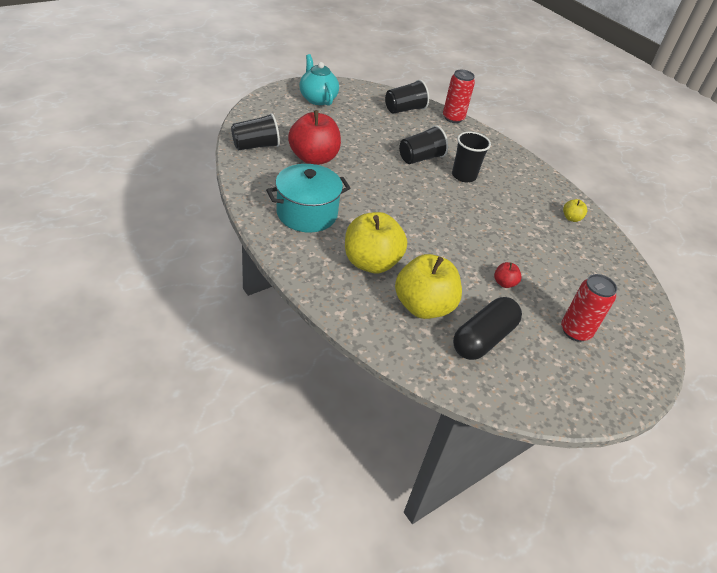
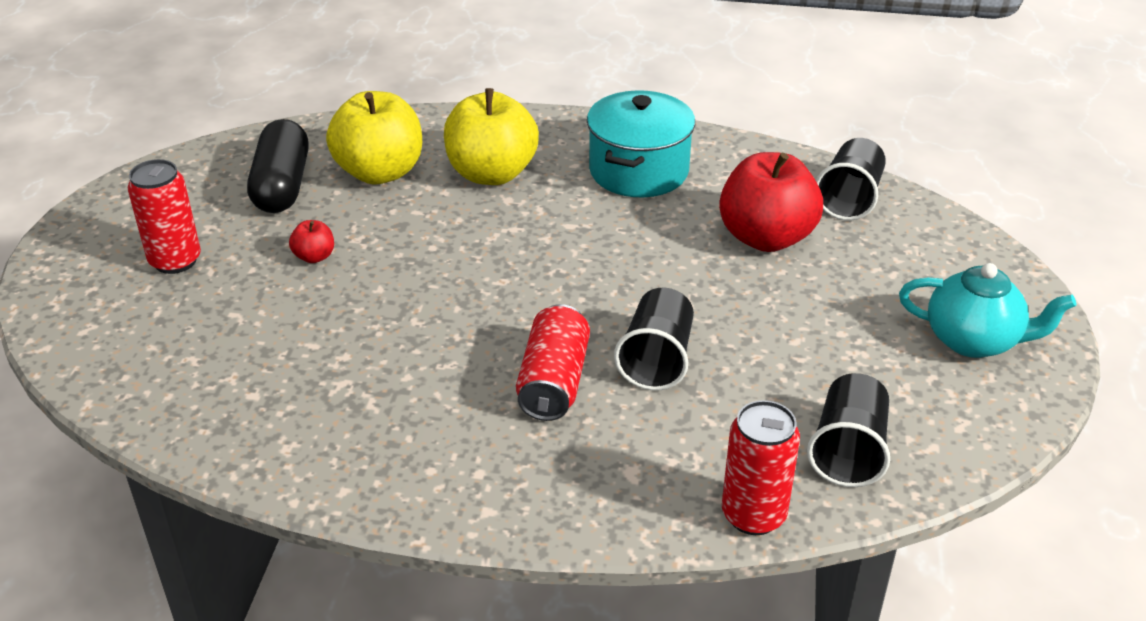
camera: 140 degrees right, 5 degrees down
(464, 176) = (553, 382): black cup -> red can
(571, 218) = (302, 440): yellow apple -> none

